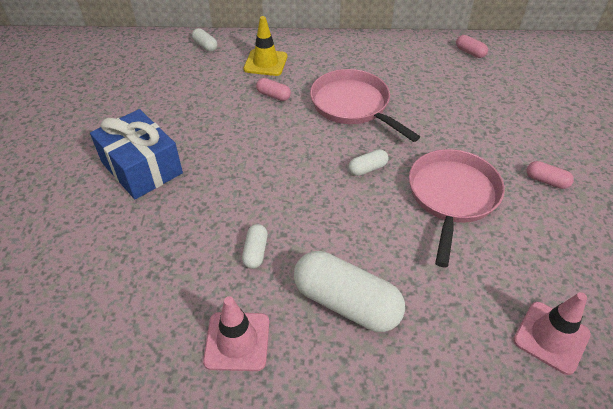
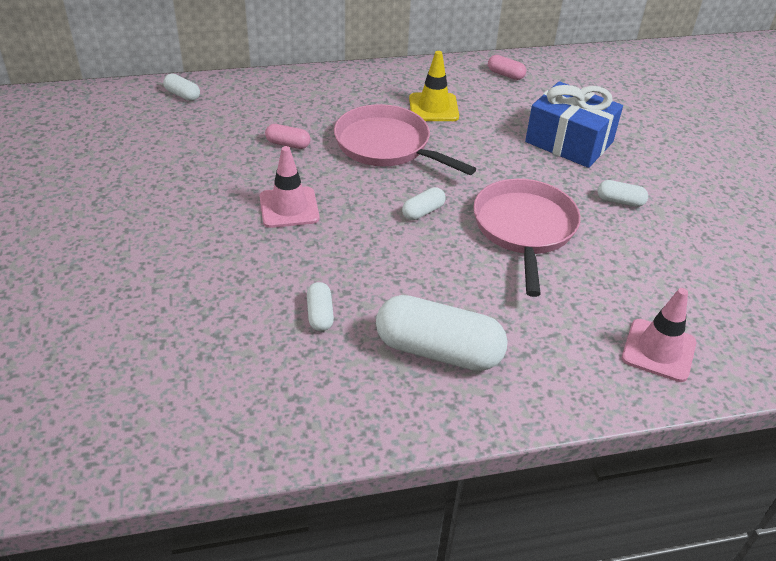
camera: 15 degrees left, 5 degrees down
(142, 168) = (150, 243): blue gift -> blue gift (569, 142)
(237, 341) = (328, 407): pink traffic cone -> pink traffic cone (289, 208)
(265, 63) = (266, 108): yellow traffic cone -> yellow traffic cone (433, 108)
(546, 181) = (620, 201): pink capsule -> white capsule

